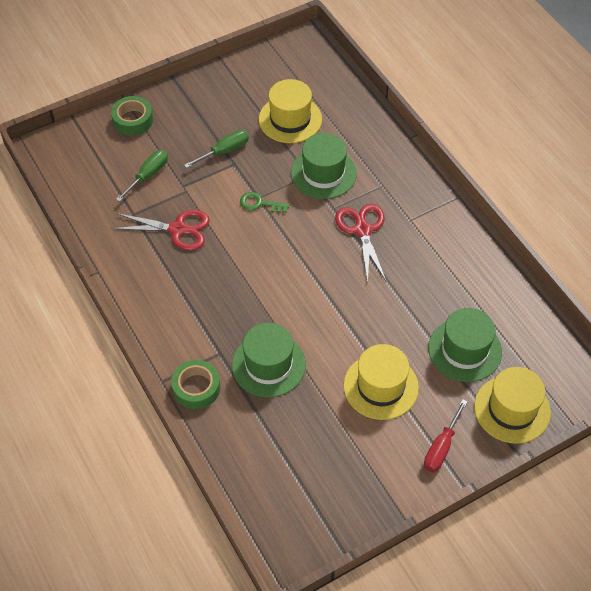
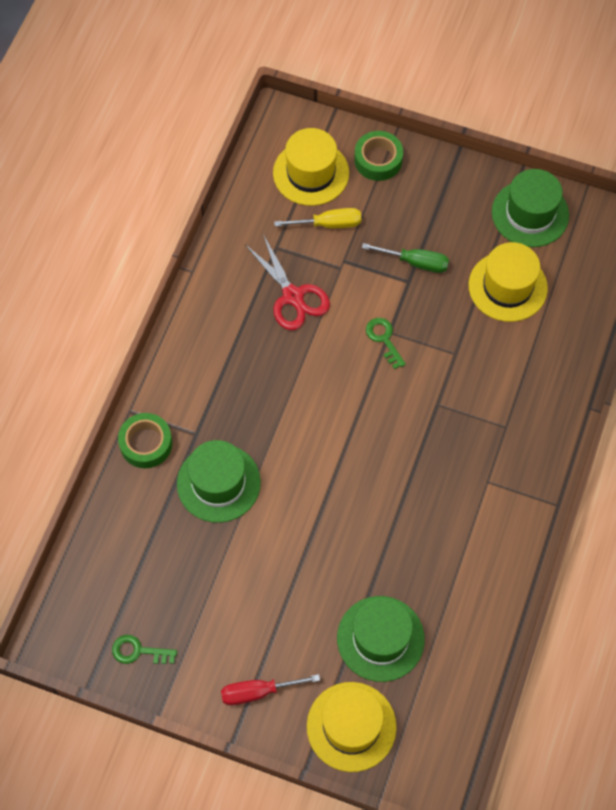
camera: 50 degrees right, 10 degrees up
(148, 175) = (328, 224): green screwdriver -> yellow screwdriver
(323, 173) = (470, 365): green hat -> green hat (530, 213)
(347, 501) = (138, 651): none -> green key
(362, 230) = (436, 449): red scissors -> none
(381, 386) = (277, 593): yellow hat -> yellow hat (311, 173)

